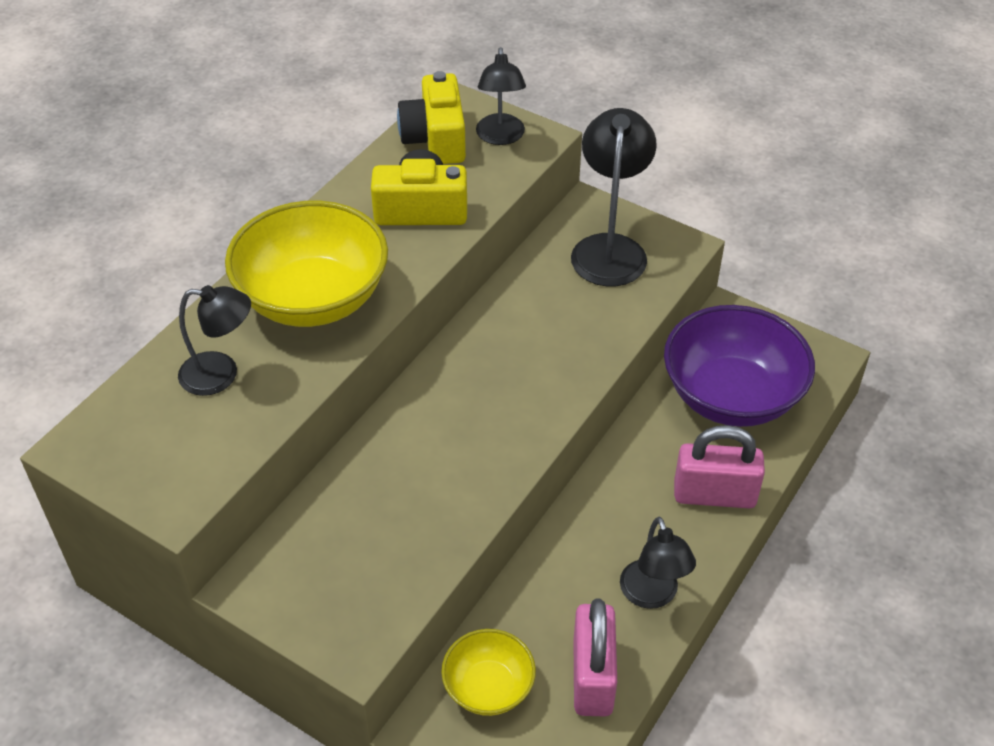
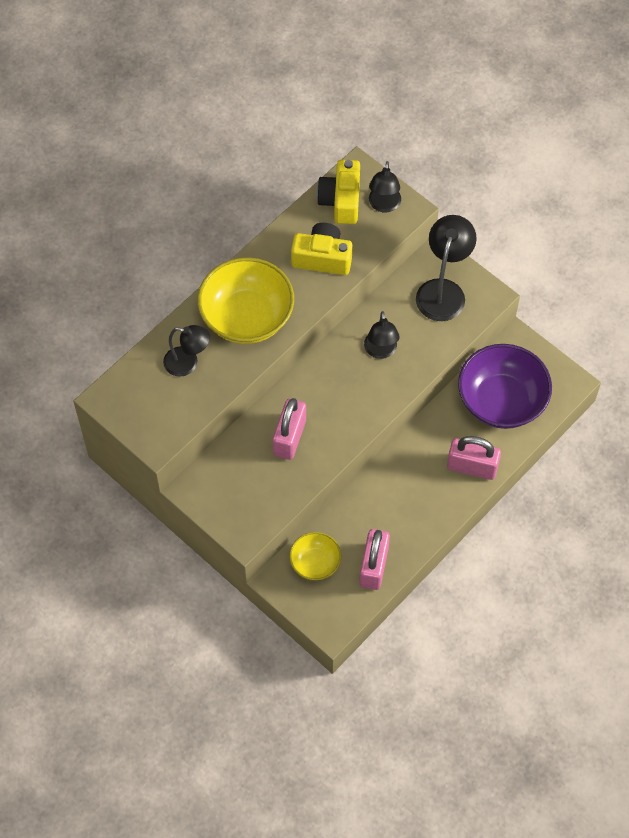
camera: 10 degrees right, 15 degrees up
(411, 478) = (290, 437): none -> pink padlock
(652, 595) = (419, 524): black lamp -> black lamp (381, 351)

